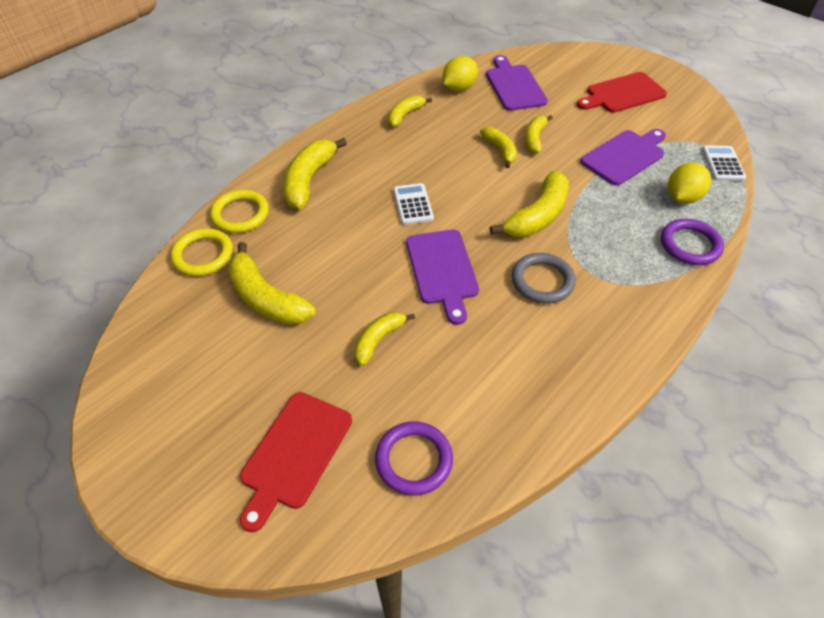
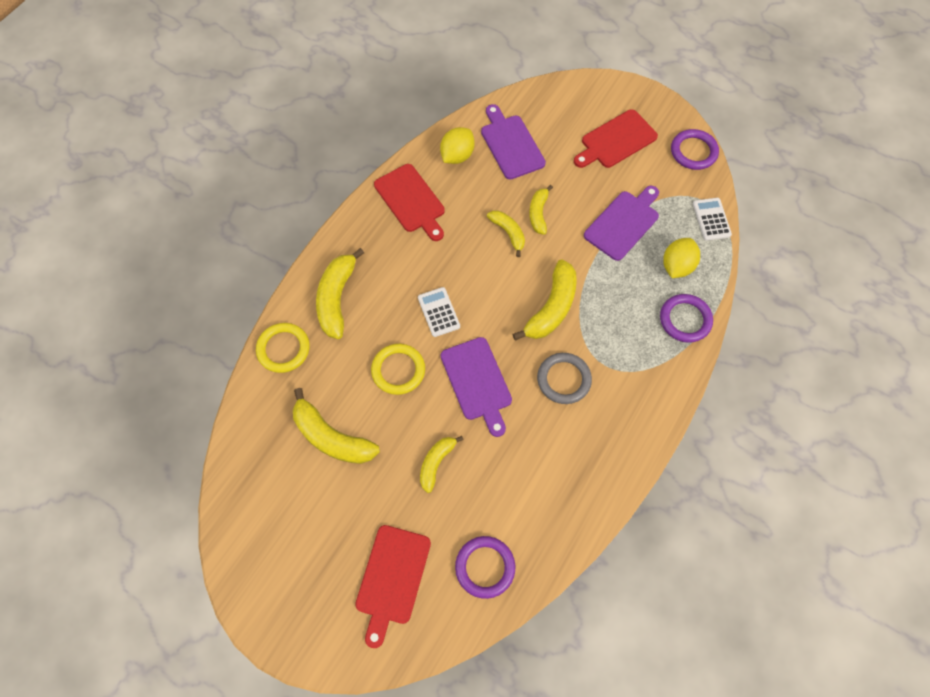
camera: 10 degrees left, 15 degrees up
(203, 255) = (263, 400): yellow ring -> yellow ring (398, 370)
(405, 115) = (411, 201): yellow banana -> red cutting board
(704, 110) = (693, 151): none -> purple ring

